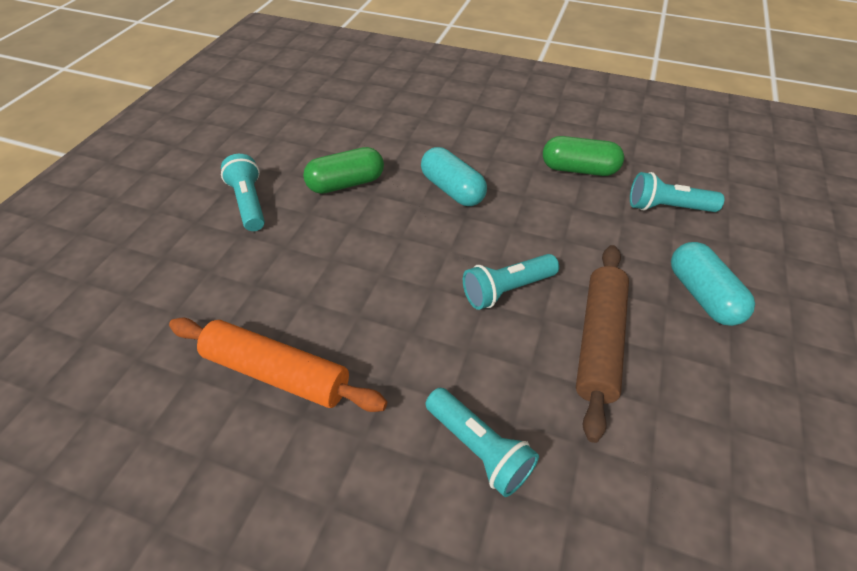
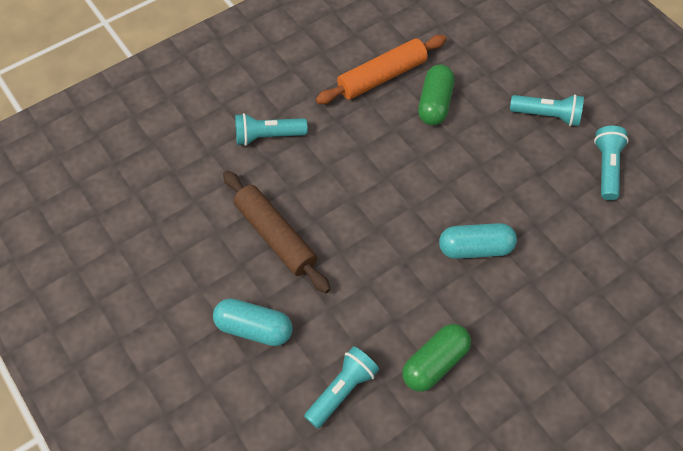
camera: 125 degrees right, 10 degrees up
(346, 183) = (532, 182): green capsule -> green capsule (435, 103)
(506, 289) = (352, 216): turquoise flashlight -> turquoise flashlight (606, 168)

